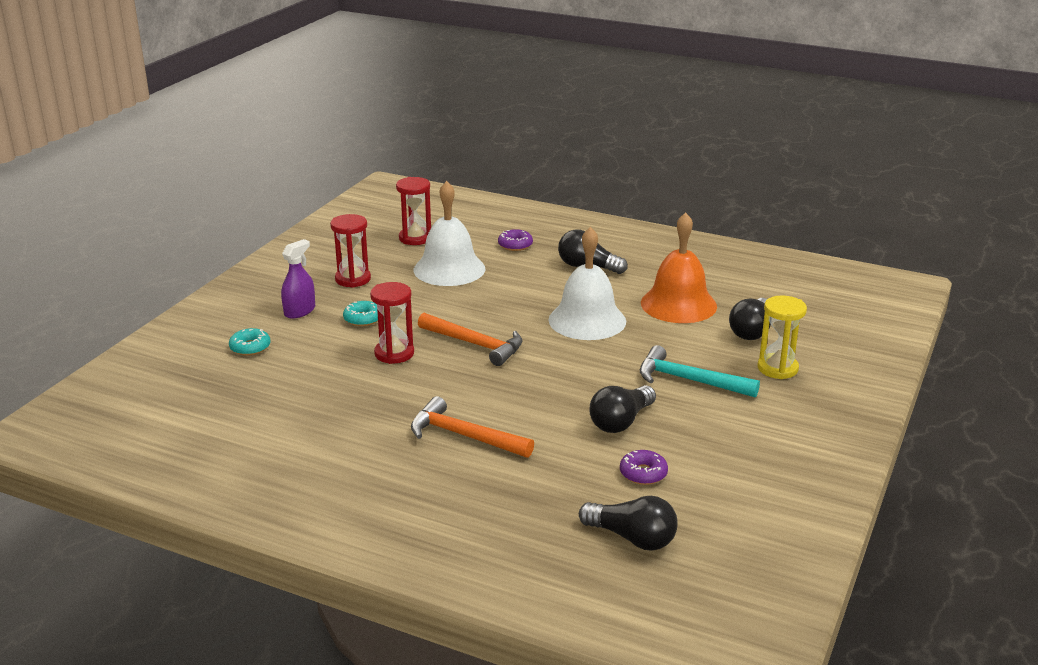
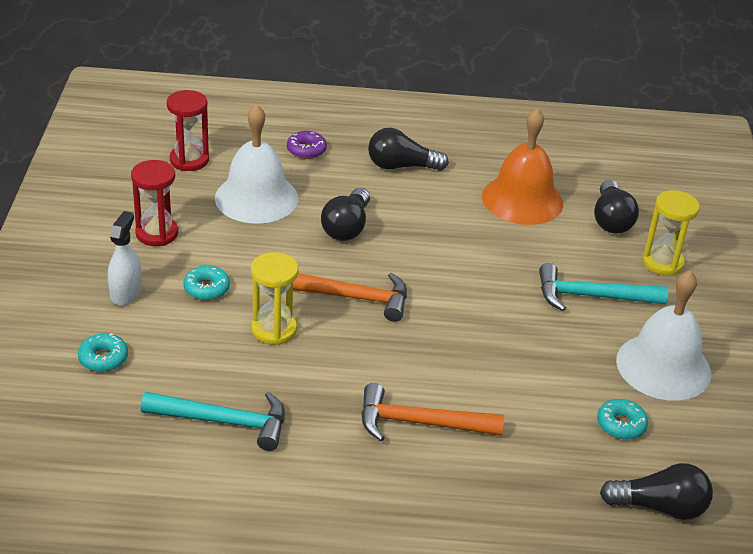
camera: 25 degrees left, 10 degrees up
(299, 311) = (126, 292): purple spray bottle -> white spray bottle
(307, 403) = (224, 421): none -> turquoise hammer
(394, 353) = (274, 329): red hourglass -> yellow hourglass
(587, 320) = (446, 239): white bell -> white bell (663, 366)
(621, 422) = (561, 365): black light bulb -> black light bulb (347, 227)
(643, 473) = (621, 425): purple donut -> turquoise donut

